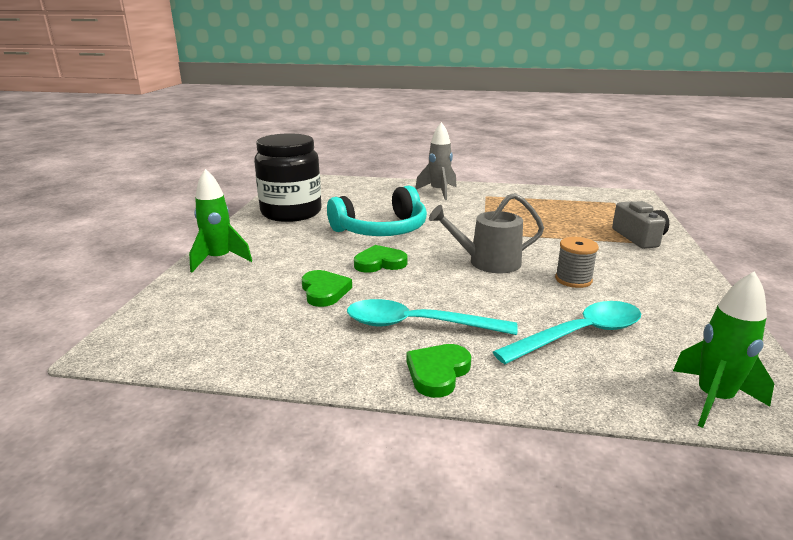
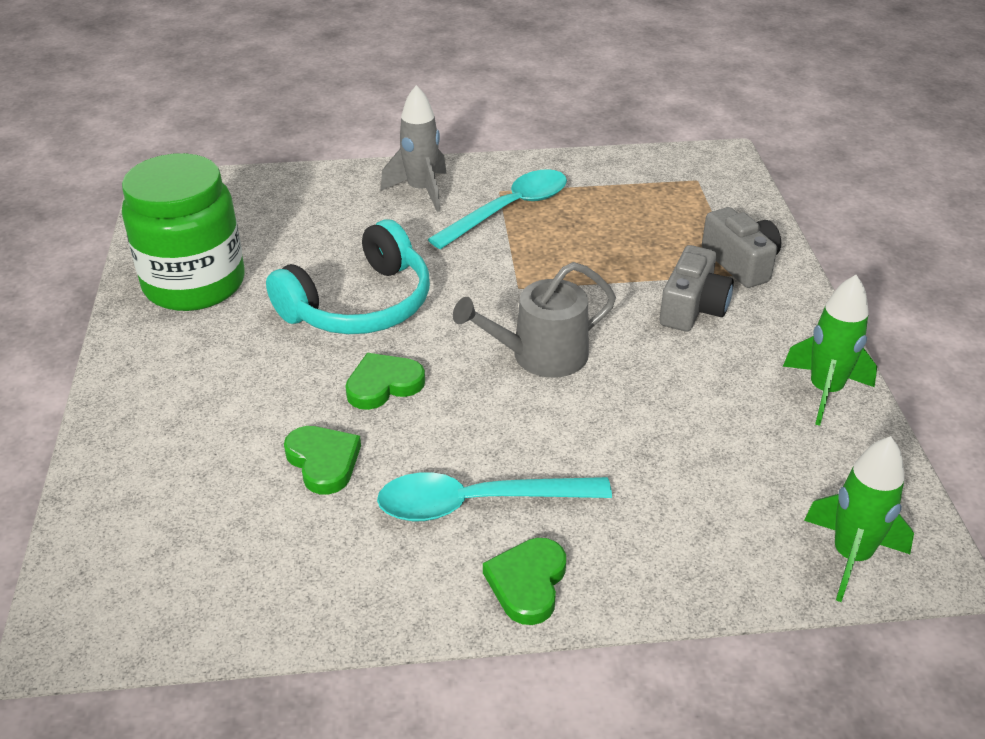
camera: 15 degrees left, 15 degrees up
(219, 260) = (128, 421): green rocket -> green rocket (824, 391)
(291, 212) = (194, 284): black jar -> green jar
(573, 279) = (664, 372): grey spool -> none
(579, 335) = (688, 480): turquoise spoon -> turquoise spoon (509, 210)
(600, 253) = (693, 308): none -> grey camera

